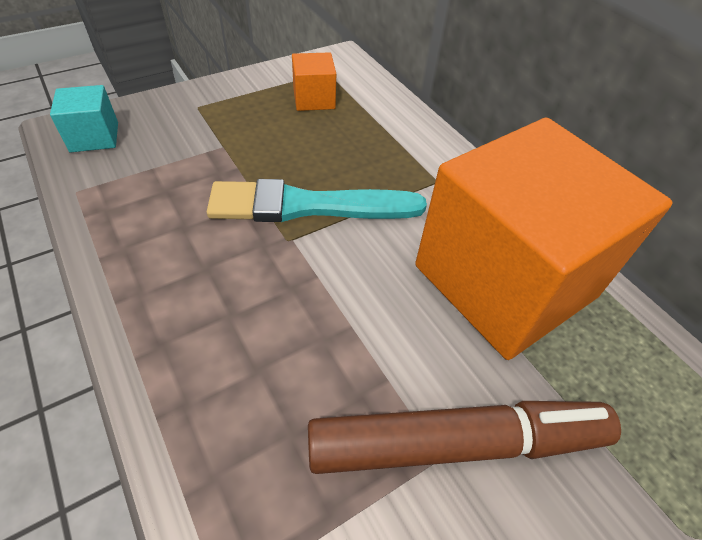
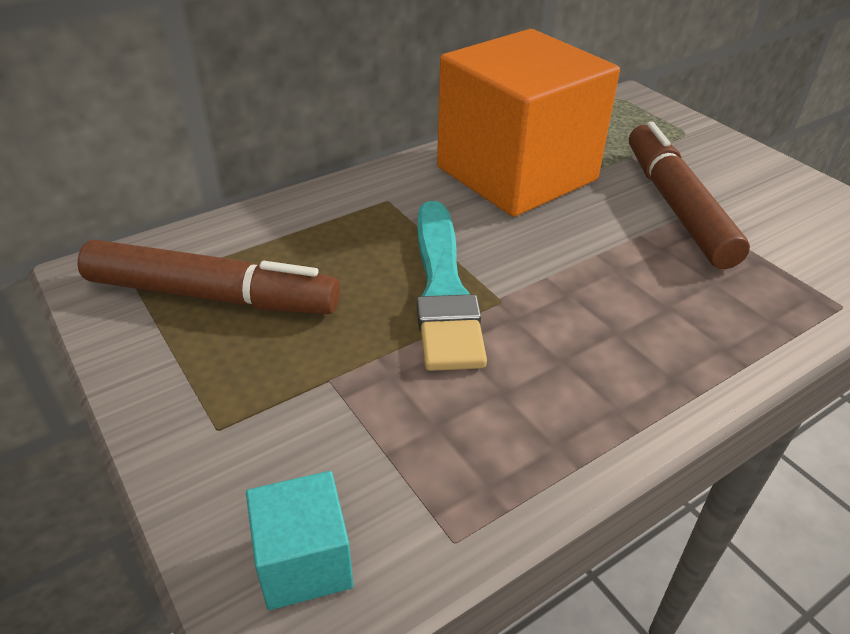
camera: 90 degrees left, 10 degrees down
(314, 99) = (212, 296): orange cube -> brown marker

